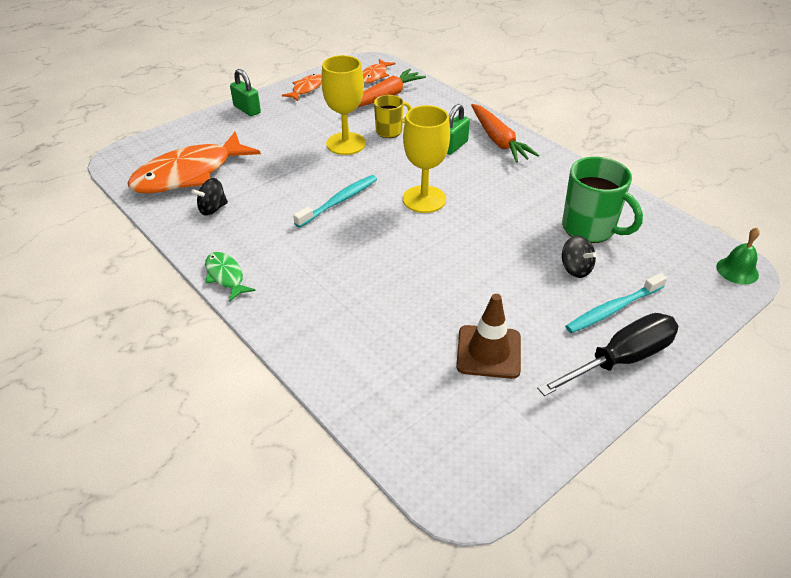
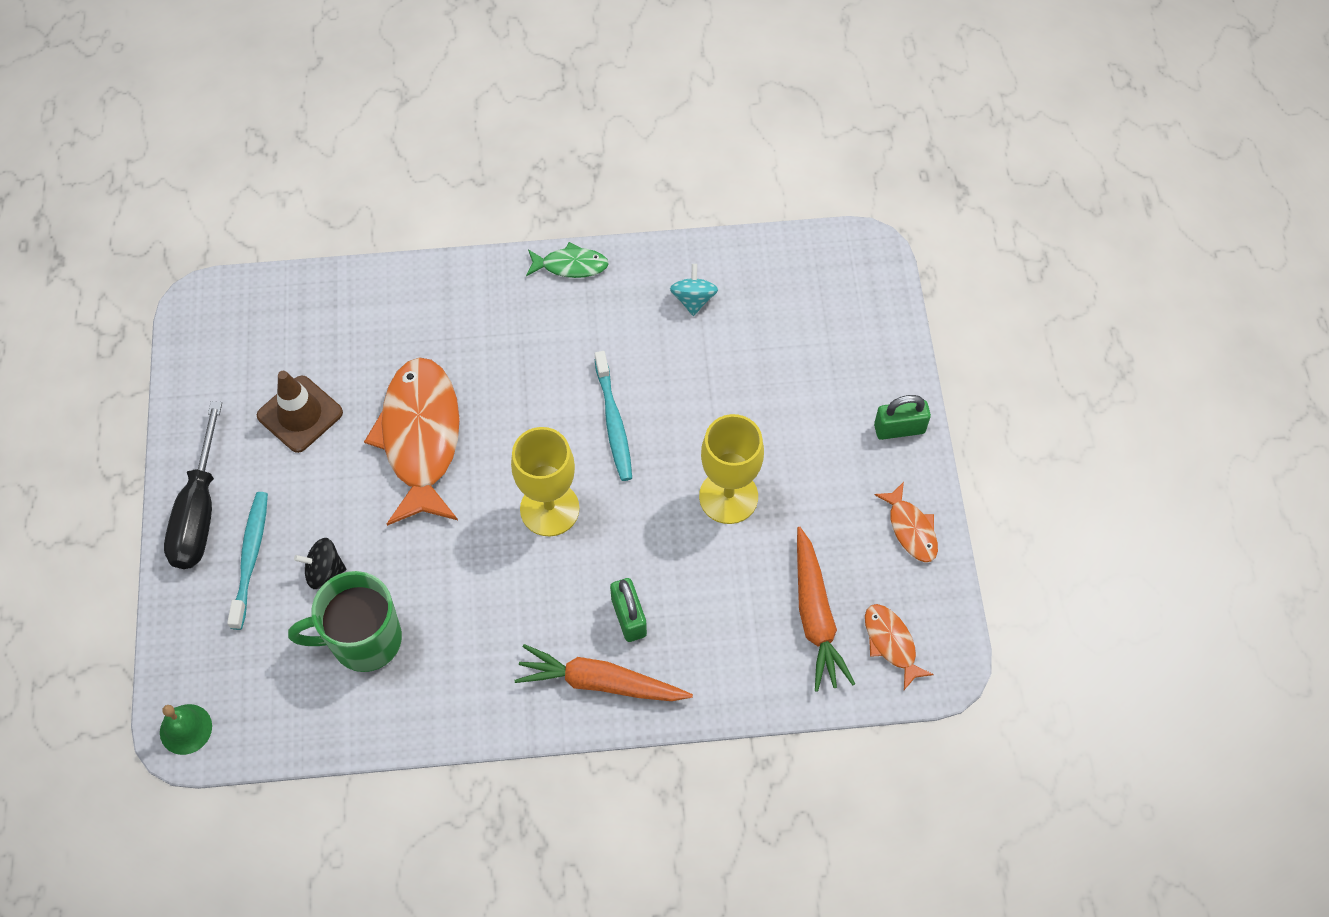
camera: 125 degrees right, 20 degrees up
(189, 174) = (782, 304): orange fish -> orange fish (421, 438)
(212, 209) = (693, 299): black spinning top -> turquoise spinning top
(390, 131) = (720, 565): yellow mug -> none

